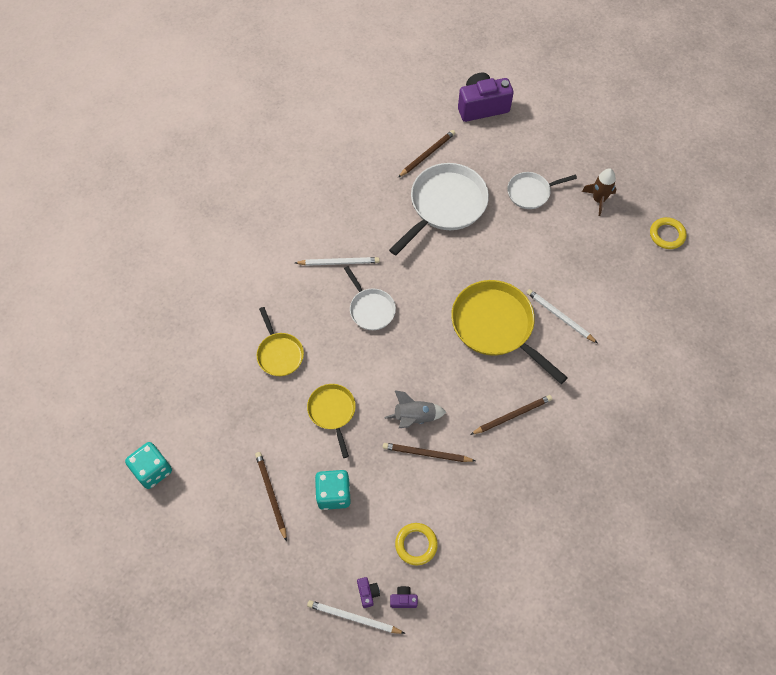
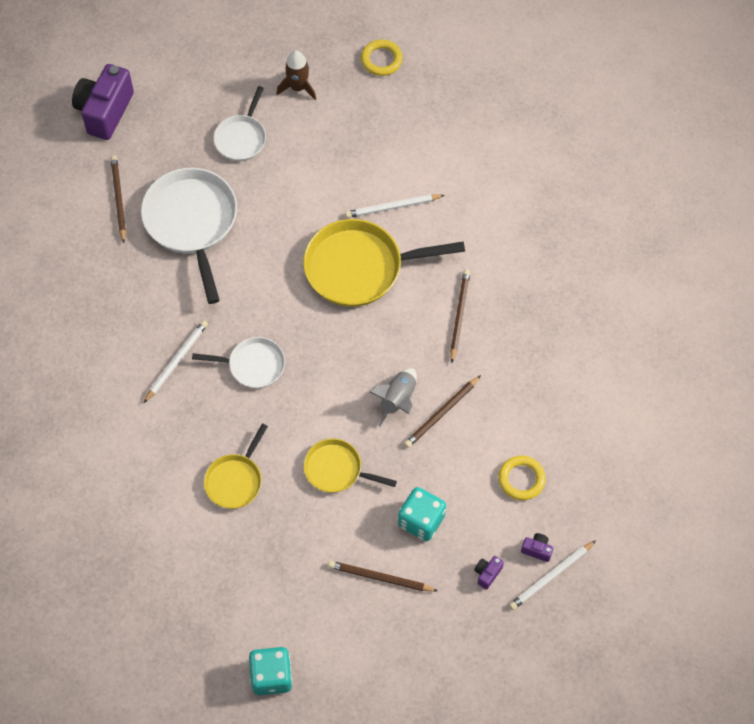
camera: 55 degrees left, 0 degrees up
(279, 354) = (235, 480): yellow pan -> yellow pan turned 105 degrees clockwise
(403, 599) = (564, 523): purple camera -> purple camera (487, 574)

